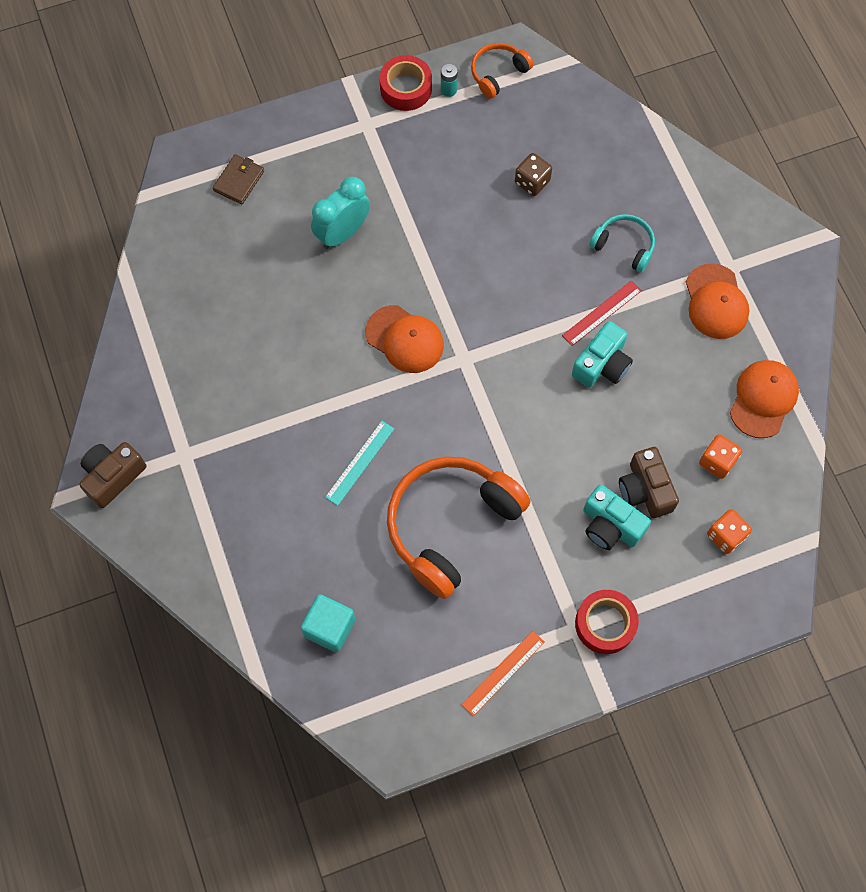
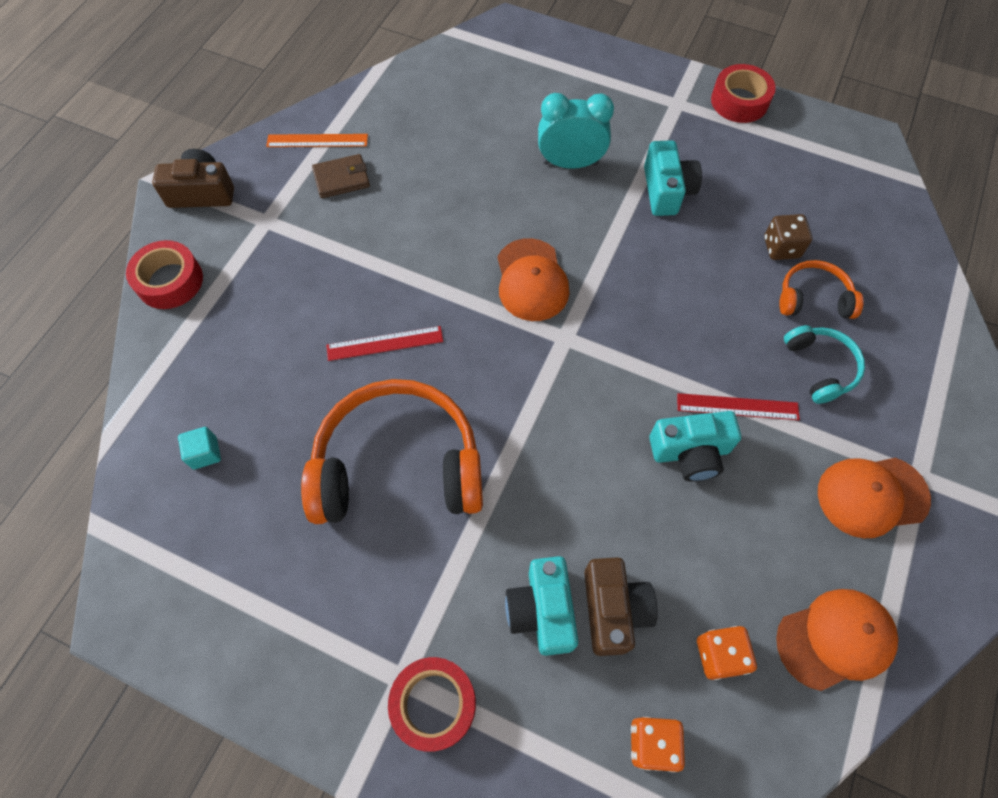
camera: 45 degrees right, 5 degrees down
(170, 553) = (170, 281): none -> red tape
(239, 181) = (531, 70): brown wallet -> brown wallet (341, 179)
(329, 627) = (205, 453): turquoise cube -> turquoise cube, size x0.60
(360, 462) = (385, 343): turquoise ruler -> red ruler
(425, 200) = (666, 191): none -> turquoise camera
(448, 90) = (776, 127): turquoise battery -> none
(498, 73) = (836, 145): orange headphones -> orange headphones (813, 298)
(503, 673) = (291, 648): orange ruler -> orange ruler (317, 140)
(645, 489) = (613, 609): brown camera -> brown camera turned 150 degrees clockwise
(716, 302) = (872, 496): orange cap -> orange cap turned 45 degrees clockwise

